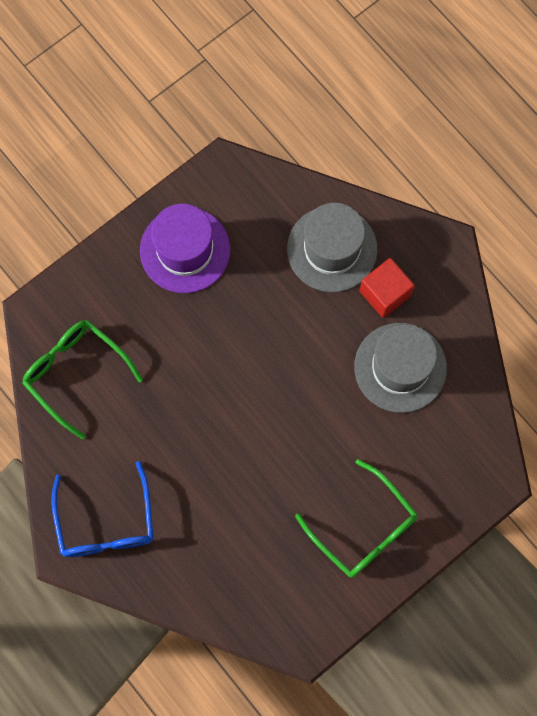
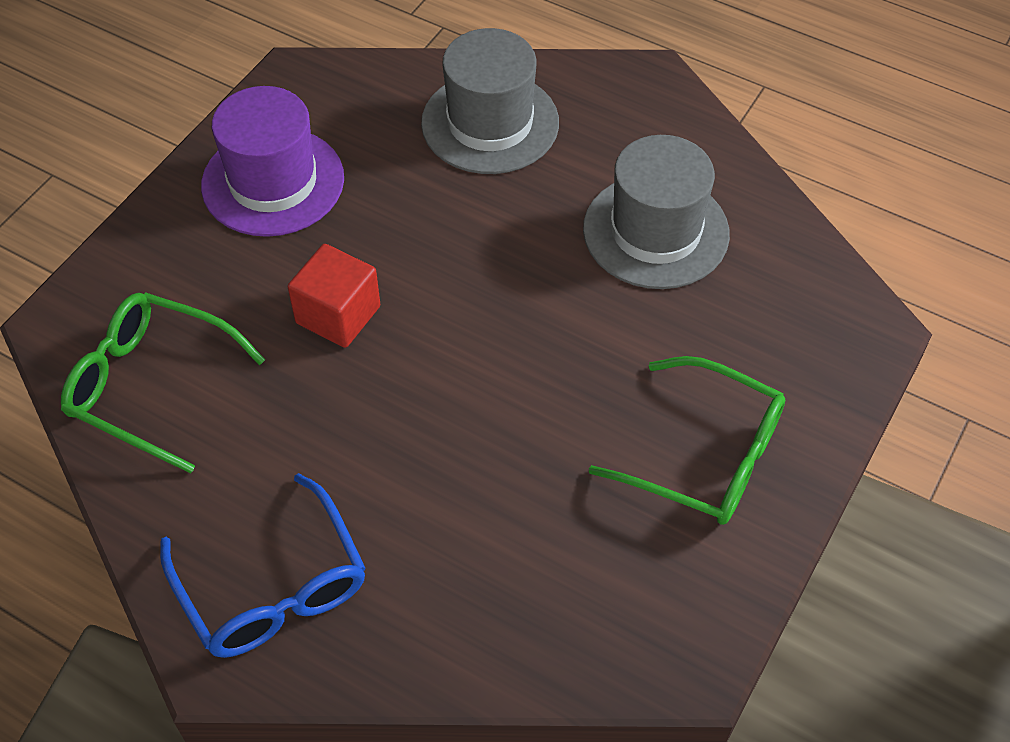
camera: 20 degrees left, 20 degrees down
(385, 293) = (590, 152): red cube -> red cube (338, 314)

